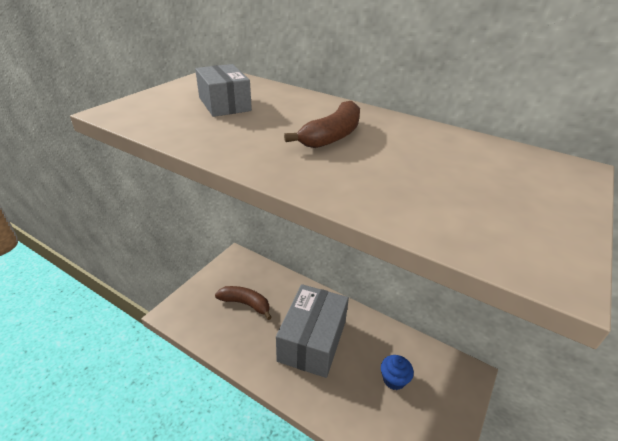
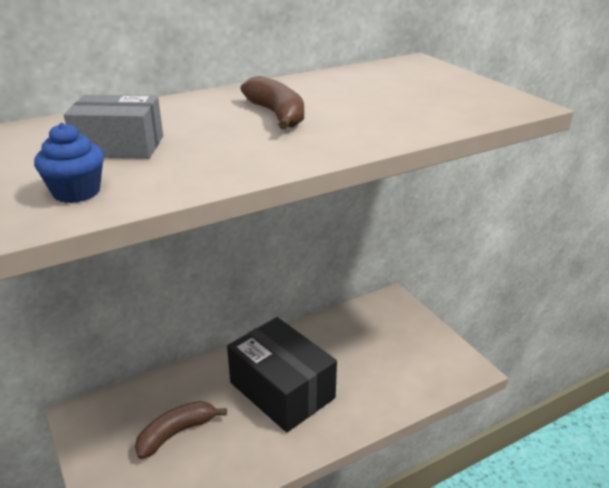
camera: 60 degrees left, 5 degrees down
(312, 341) = (282, 390): grey box -> black box
(394, 379) = (368, 349): blue cupcake -> blue cupcake (76, 192)

